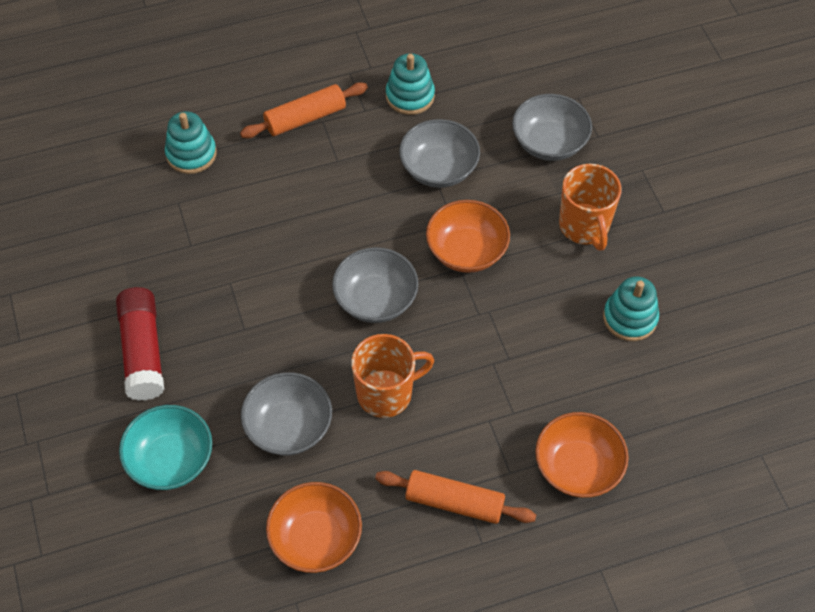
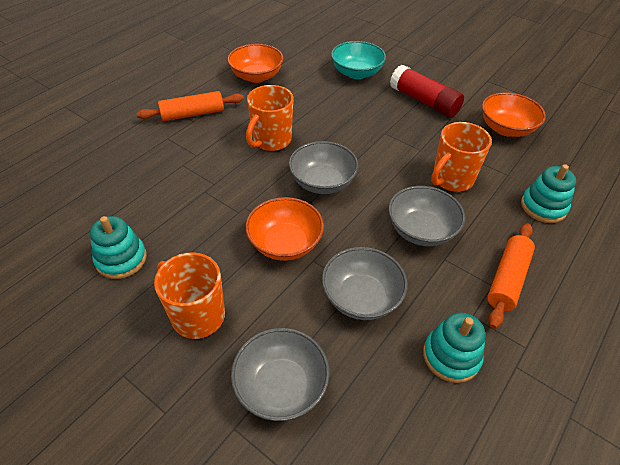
camera: 145 degrees right, 10 degrees down
(241, 228) = (451, 179): none -> orange mug
(289, 427) = (312, 106): grey bowl -> grey bowl (421, 230)
(577, 467) = (123, 156): orange bowl -> orange bowl (506, 129)

